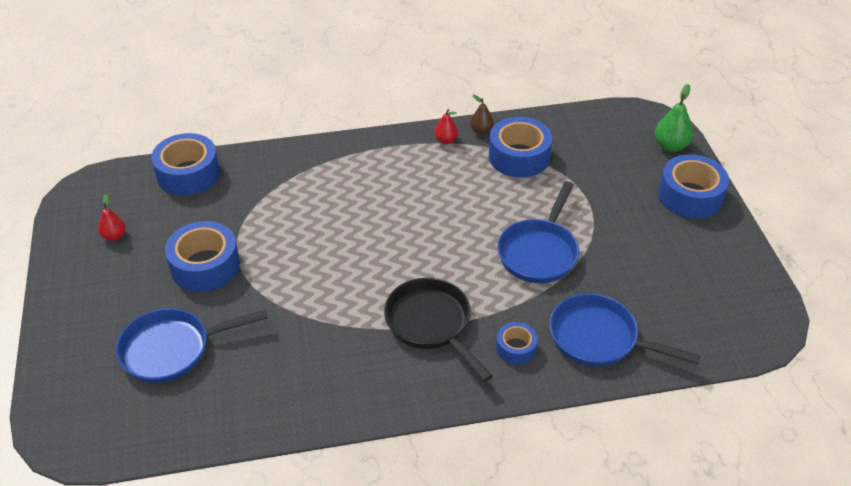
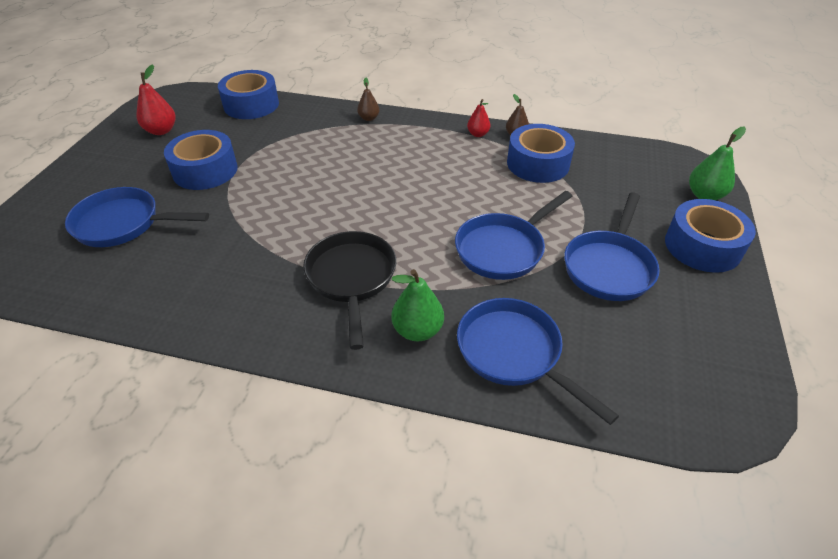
camera: 25 degrees right, 0 degrees up
(114, 236) = (161, 131): red pear -> red pear, size x1.56
(327, 153) = (369, 118): none -> brown pear
(516, 348) = (417, 330): blue tape -> green pear
(630, 239) = (609, 267): none -> blue pan

